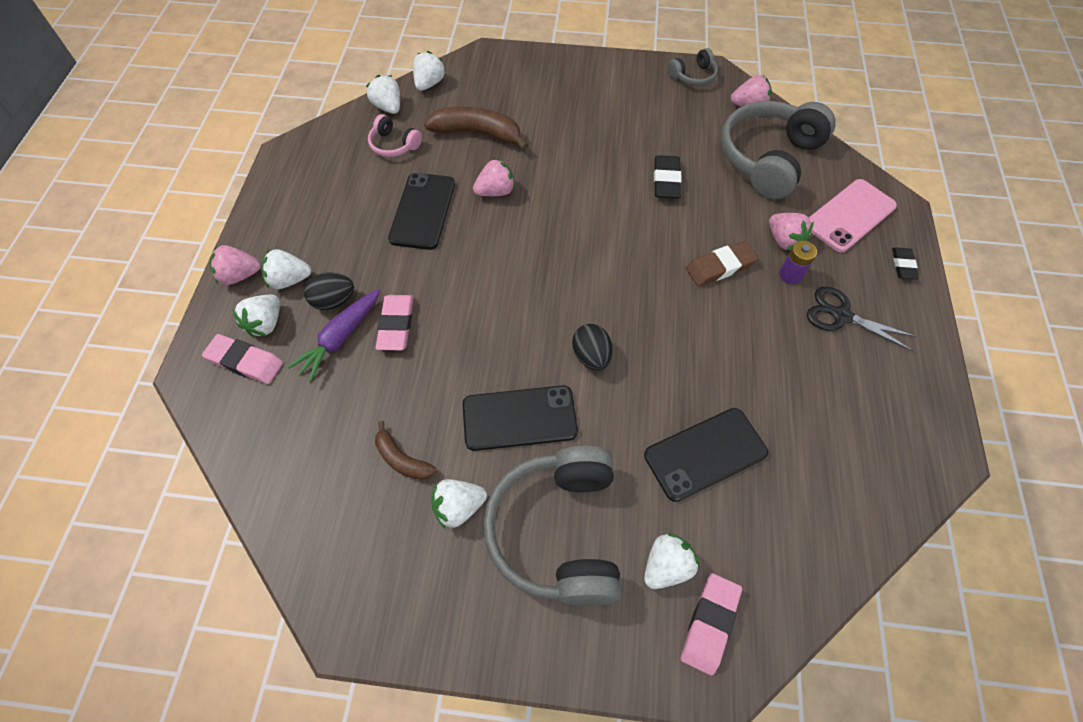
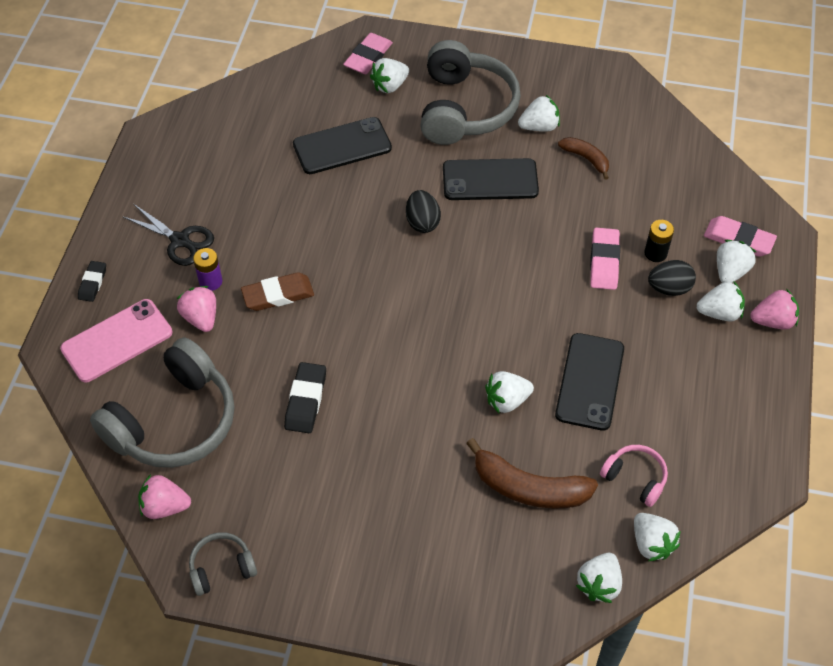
camera: 175 degrees left, 5 degrees down
(340, 338) = (655, 253): purple carrot -> black battery
(495, 191) = (507, 400): pink strawberry -> white strawberry

